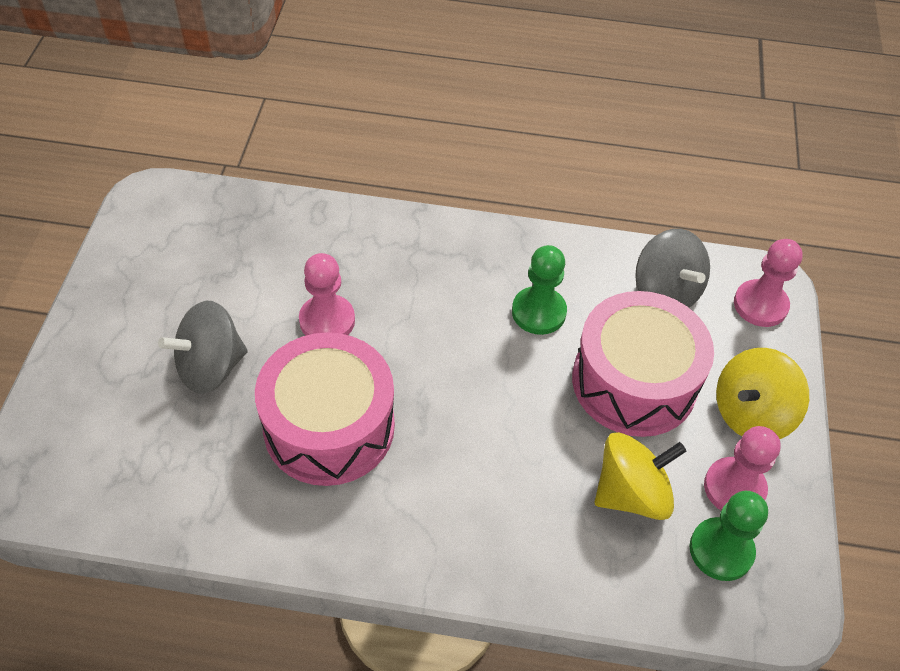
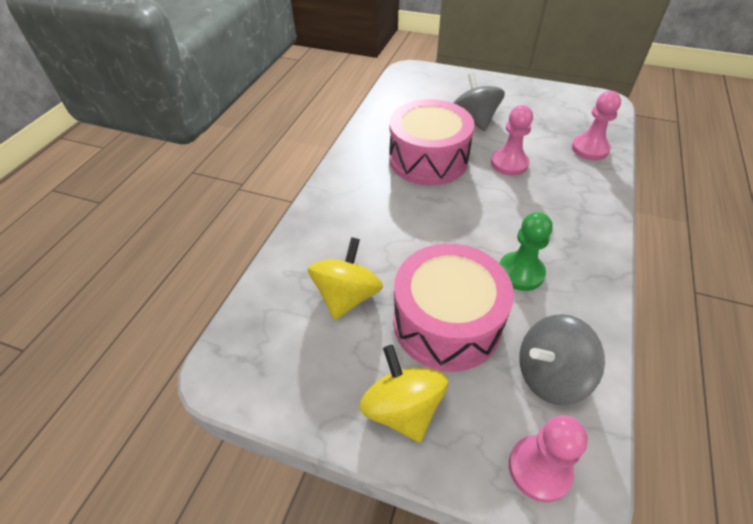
camera: 105 degrees right, 5 degrees down
(631, 493) = (347, 296): yellow spinning top -> yellow spinning top turned 150 degrees counterclockwise
(721, 550) = (285, 342): green pawn -> none
(734, 488) = (333, 369): pink pawn -> pink pawn (590, 149)

